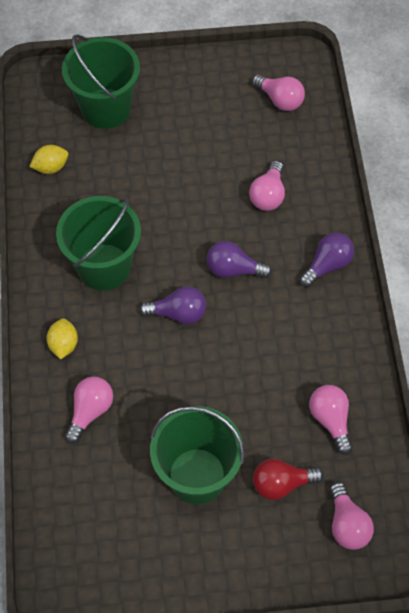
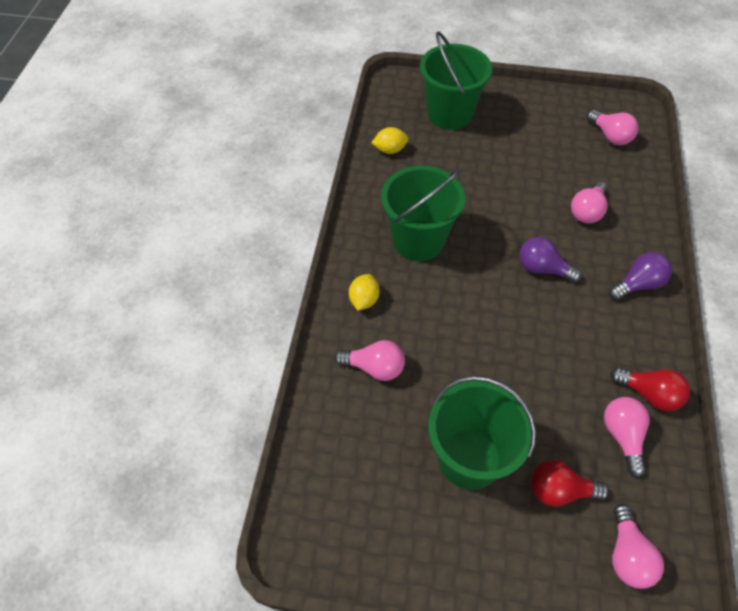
camera: 15 degrees right, 5 degrees down
(90, 411) = (374, 367): pink light bulb -> pink light bulb turned 60 degrees clockwise
(178, 313) = (481, 296): purple light bulb -> none
(350, 374) = (649, 394): none -> red light bulb

